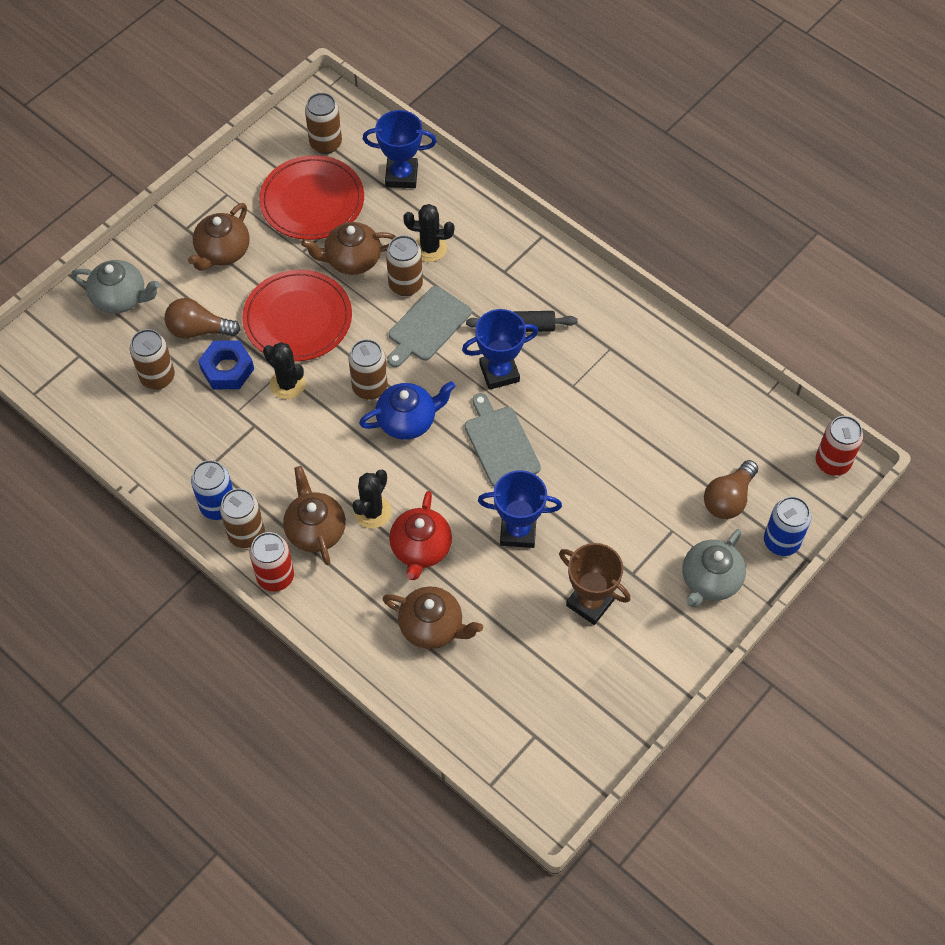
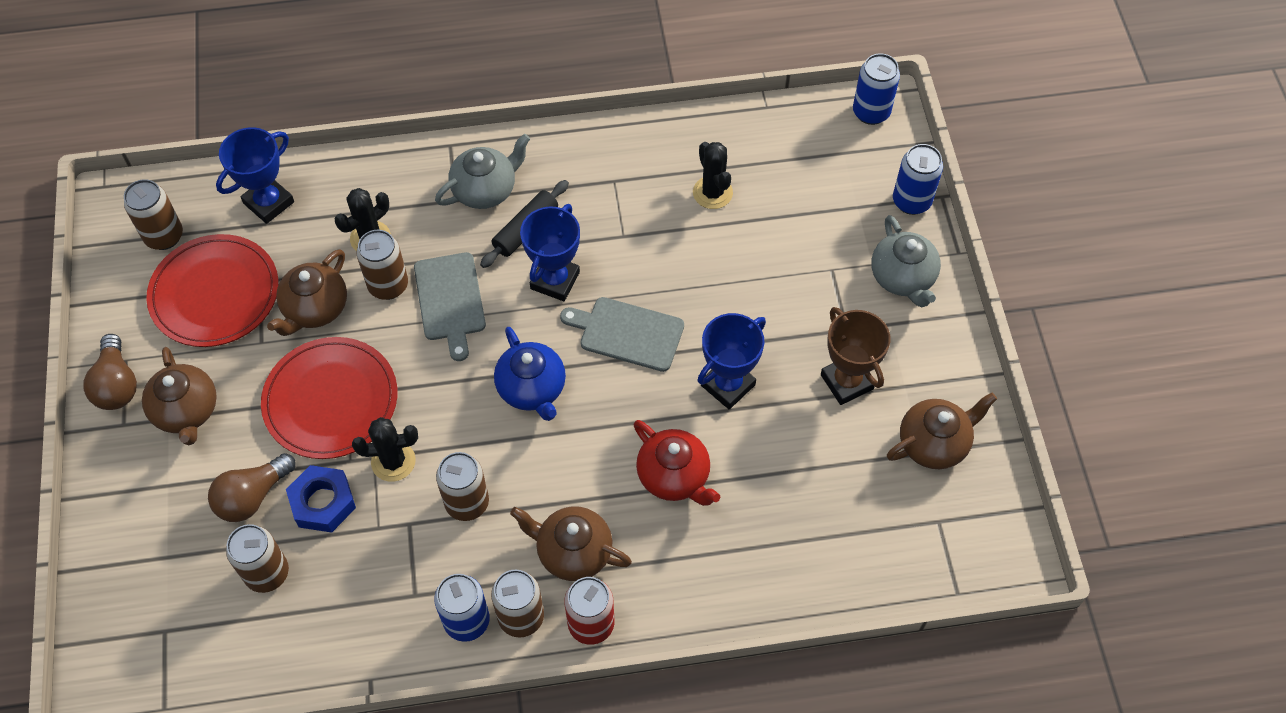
camera: 50 degrees left, 0 degrees up
(121, 298) = (139, 542): grey teapot -> grey teapot (485, 189)
(370, 387) = (466, 394): brown can -> brown can (467, 503)
(372, 512) = (599, 489): black cactus -> black cactus (712, 193)
(408, 420) = (532, 389): blue teapot -> blue teapot turned 135 degrees clockwise
(432, 626) = (762, 525): brown teapot -> brown teapot (934, 443)
(590, 603) = (846, 382): brown trophy -> brown trophy turned 75 degrees clockwise
(728, 499) = (839, 207): brown light bulb -> brown light bulb (117, 384)
(832, 462) = (871, 112): red can -> blue can

